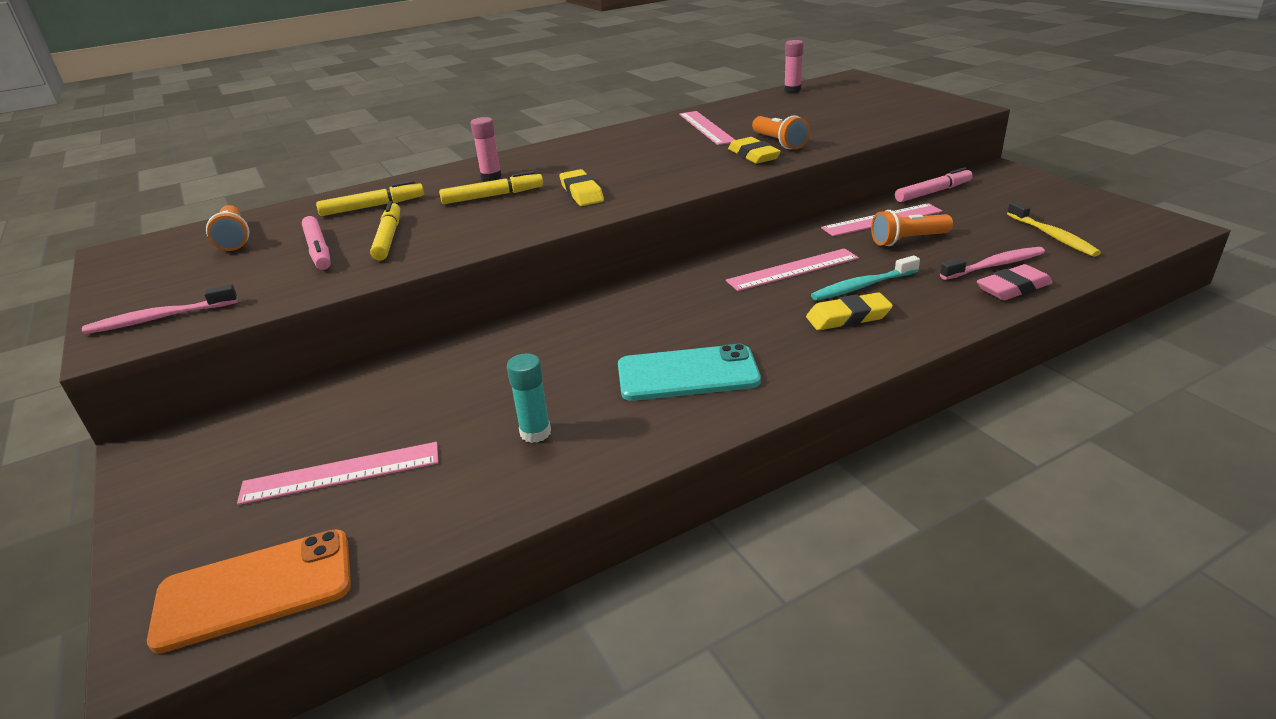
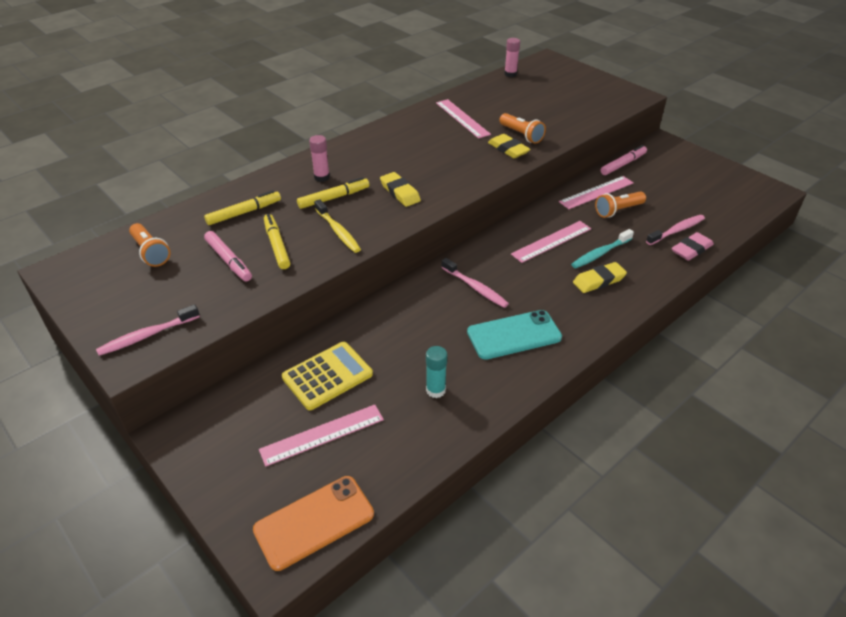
camera: 15 degrees left, 10 degrees up
(393, 402) = (327, 376): none -> yellow calculator
(656, 315) = (475, 288): none -> pink toothbrush
(1052, 236) = (706, 203): yellow toothbrush -> yellow toothbrush (338, 231)

